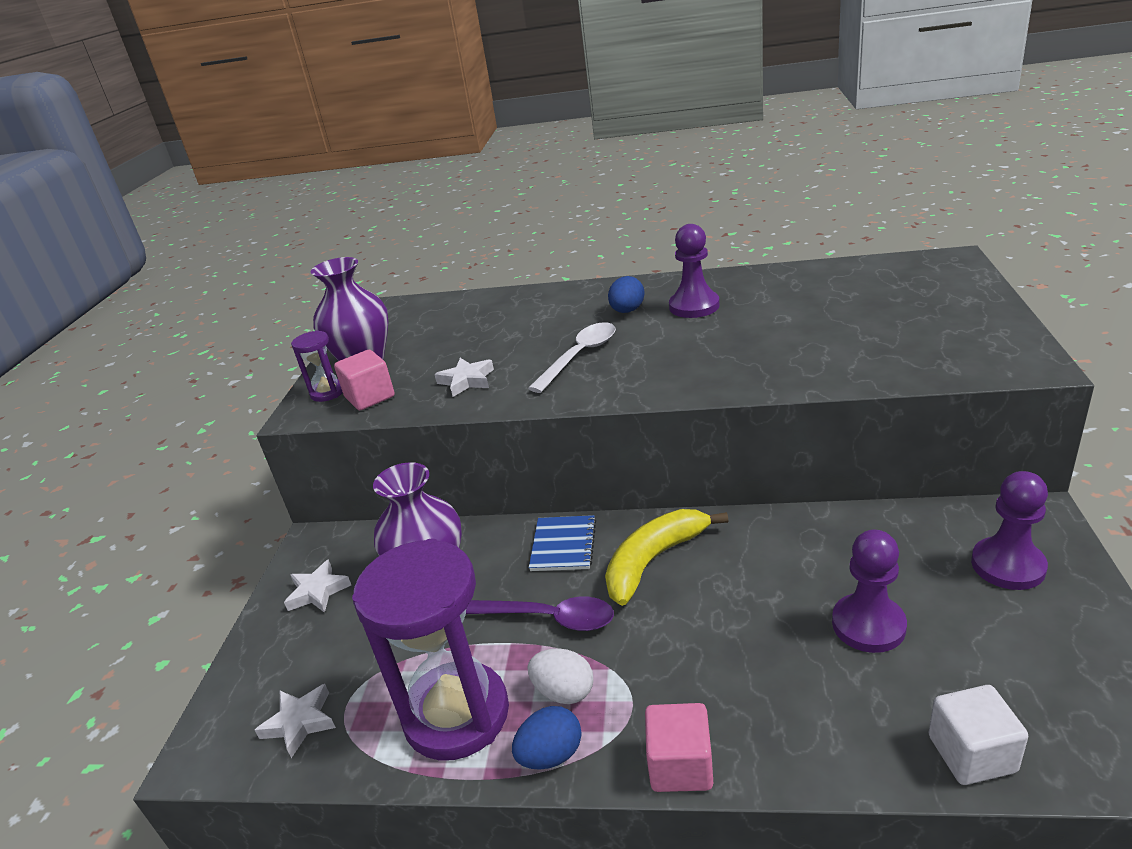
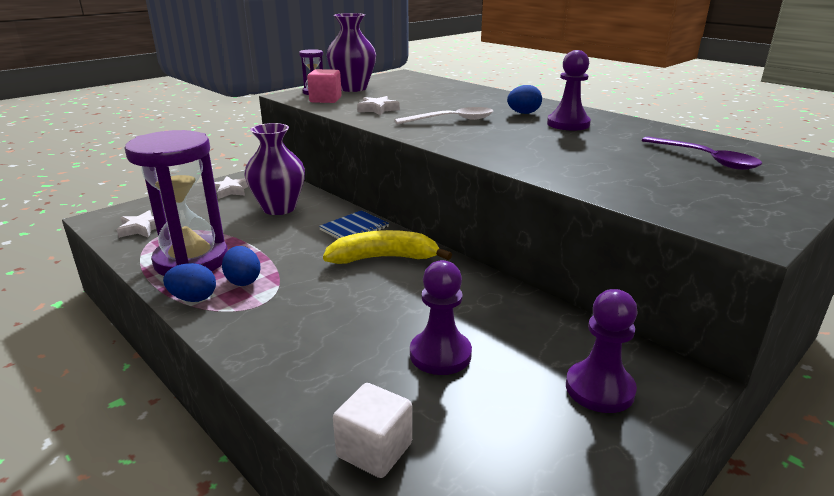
camera: 35 degrees right, 5 degrees down
(549, 618) = (292, 251): purple spoon -> purple spoon (705, 159)
(564, 692) = (243, 281): white egg -> blue egg
(680, 765) = (231, 340): pink cube -> none

